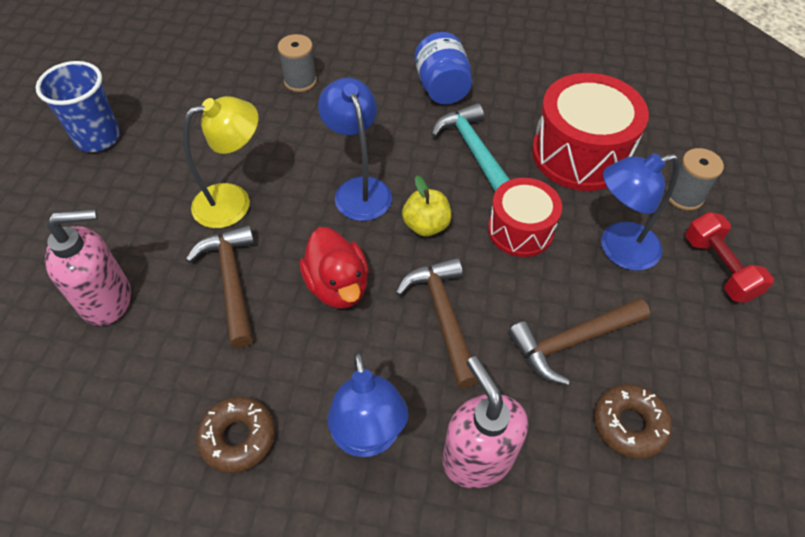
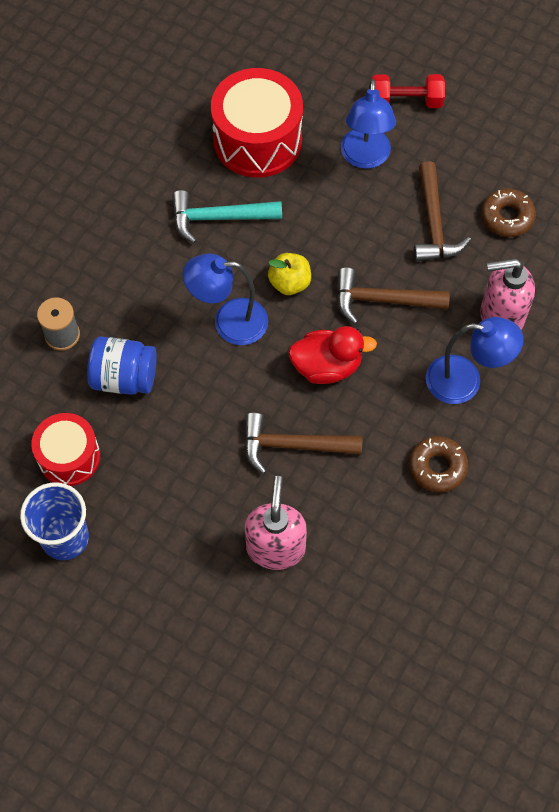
camera: 70 degrees left, 10 degrees up
(234, 202) = (203, 427): yellow lamp -> none
(442, 88) = (128, 215): blue jar -> blue jar (124, 377)
(520, 230) = (321, 216): red drum -> red drum (69, 457)
(684, 196) = (332, 89): grey spool -> none

